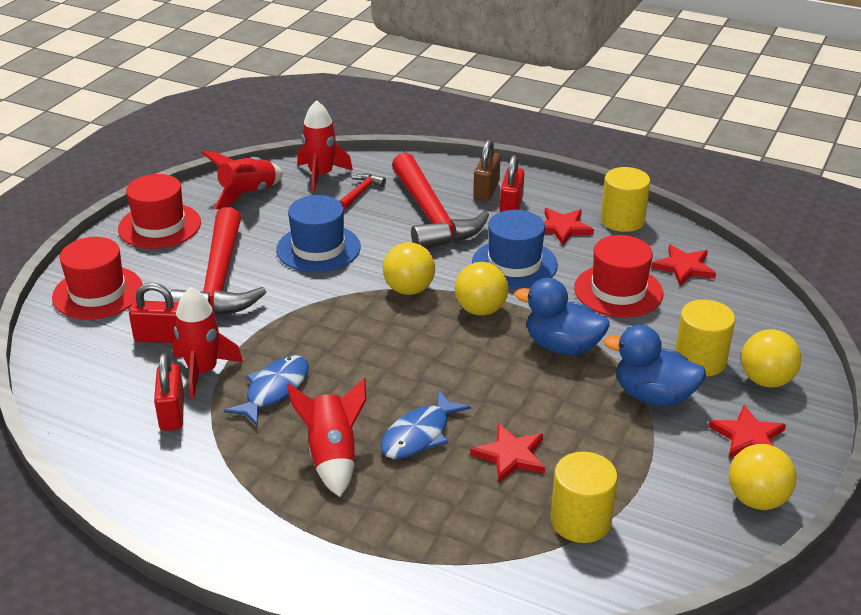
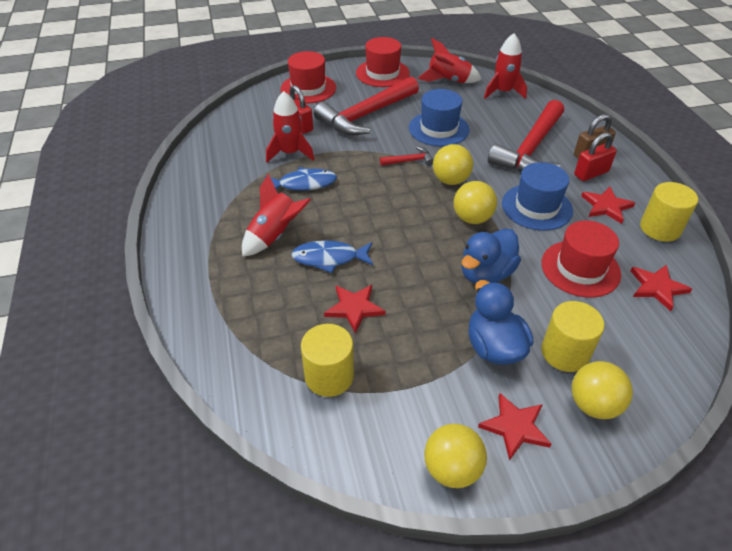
camera: 50 degrees right, 10 degrees up
(172, 413) = (248, 163): red padlock -> none
(360, 192) = (510, 113): red hammer -> red hammer (409, 161)
(562, 346) = (486, 274): blue duck -> blue duck turned 120 degrees counterclockwise

